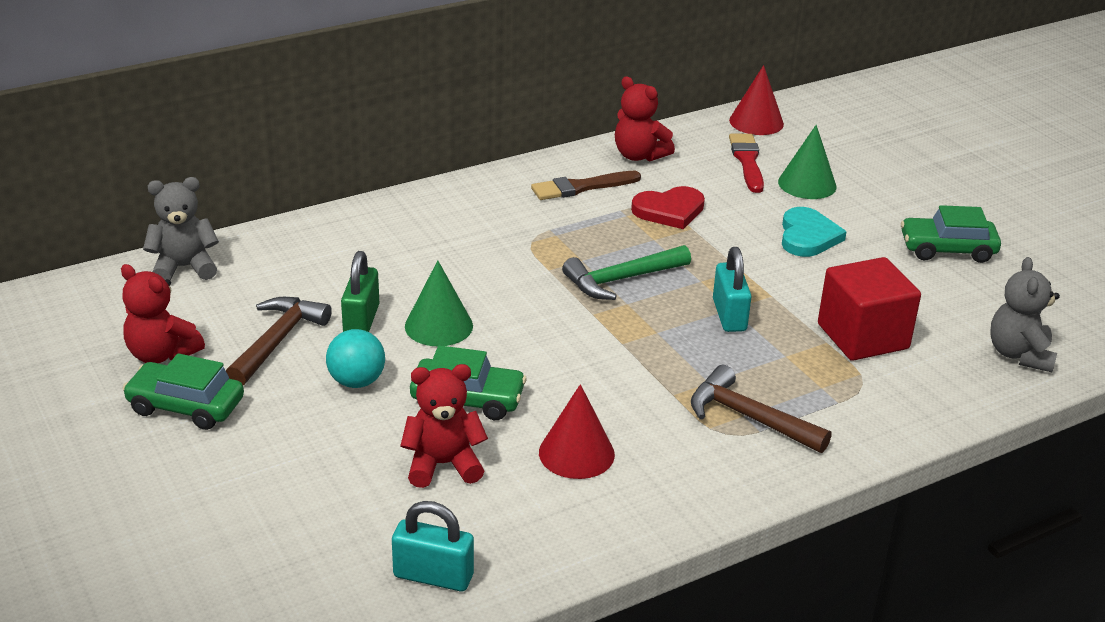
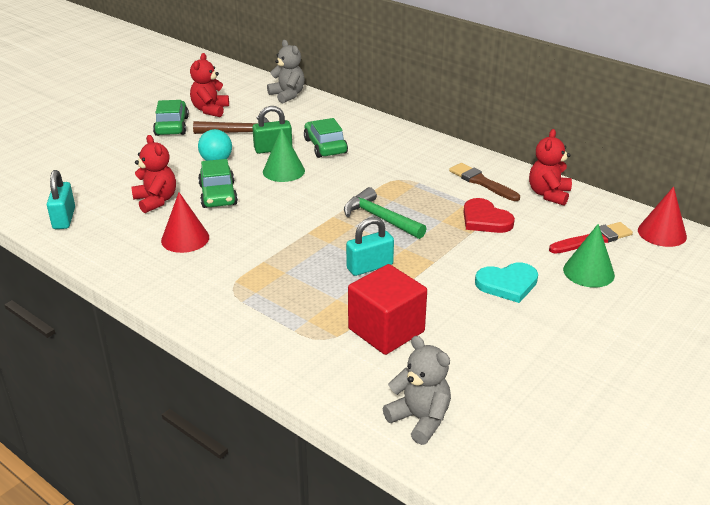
camera: 70 degrees right, 0 degrees up
(749, 417) = (254, 294): brown hammer -> none
(947, 249) = (556, 359): green car -> green car (325, 146)
(1019, 354) = (420, 419): grey teddy bear -> grey teddy bear turned 60 degrees clockwise

